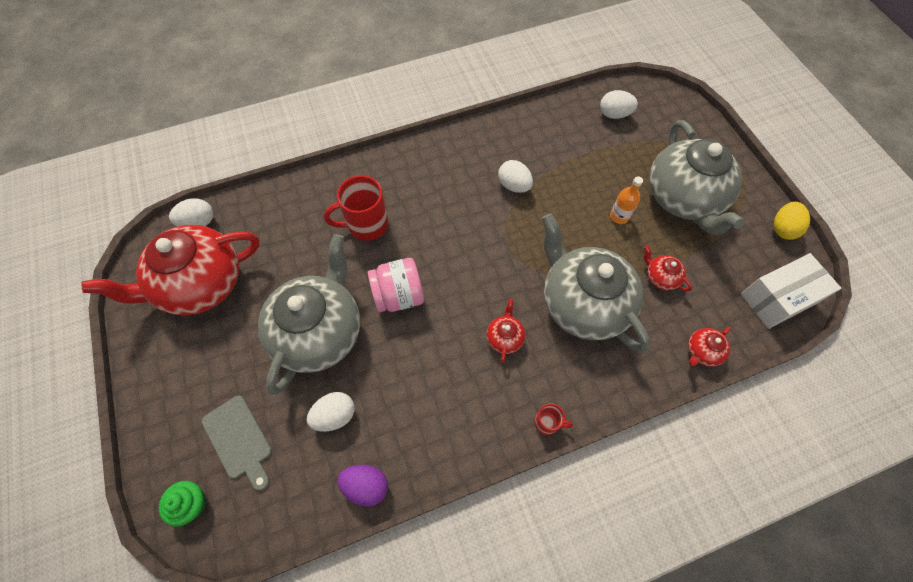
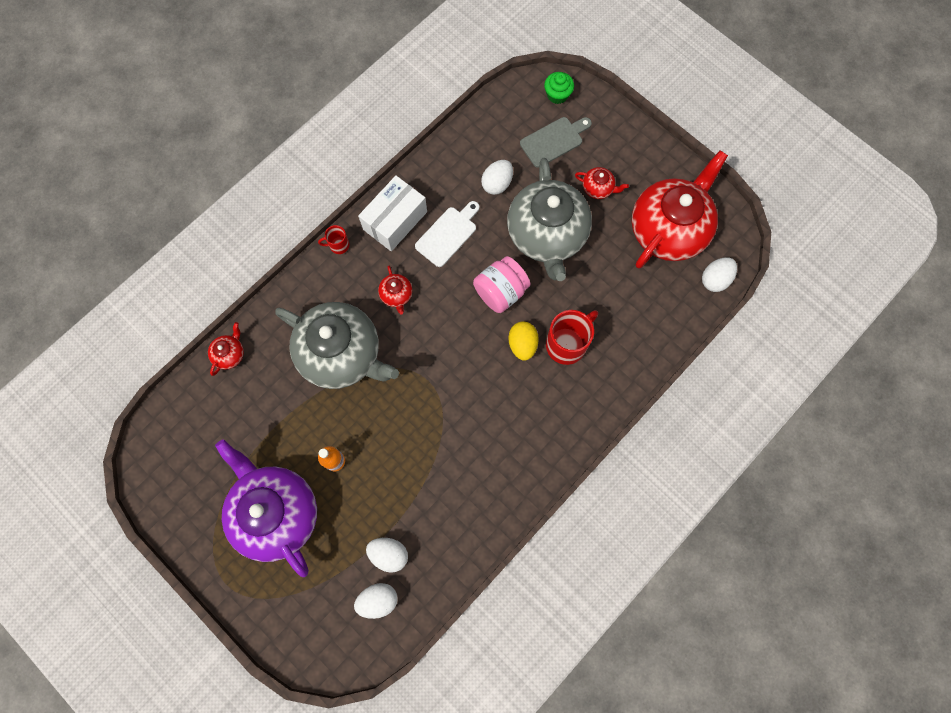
camera: 155 degrees right, 10 degrees up
(239, 440) = (554, 141): grey cutting board -> grey cutting board turned 120 degrees clockwise
(366, 486) = (449, 152): purple egg -> none
(420, 379) = (448, 234): none -> white cutting board
(514, 185) = (450, 450): white egg -> white egg (389, 554)
(661, 277) = (279, 410): red teapot -> red teapot (598, 188)
(683, 198) = (276, 512): grey teapot -> purple teapot
(778, 298) = (169, 435): white box -> white box (395, 220)
(782, 228) = (170, 519): yellow egg -> yellow egg (522, 344)

